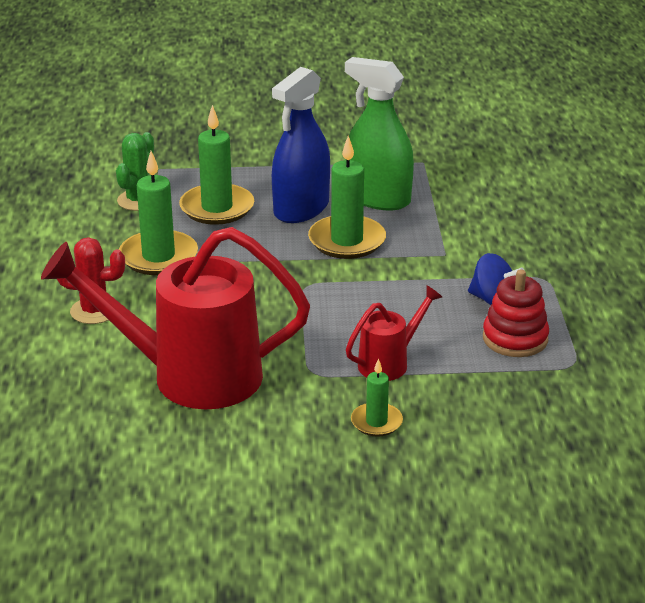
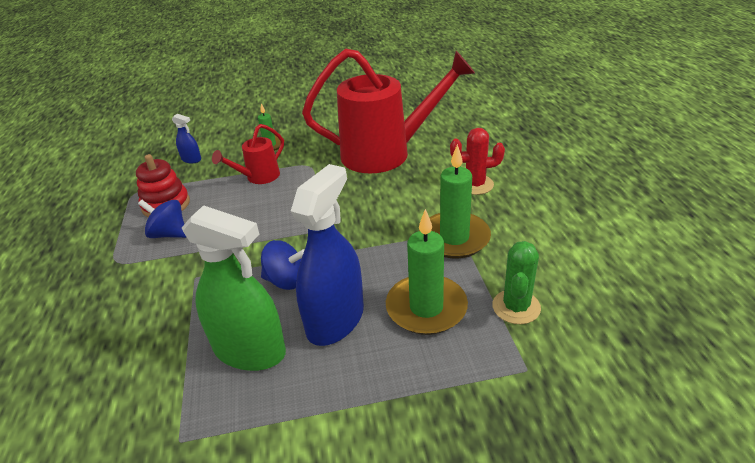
camera: 175 degrees right, 5 degrees up
(347, 241) = (286, 280): green candle -> blue spinning top
(507, 412) = (191, 159): none -> blue spray bottle

